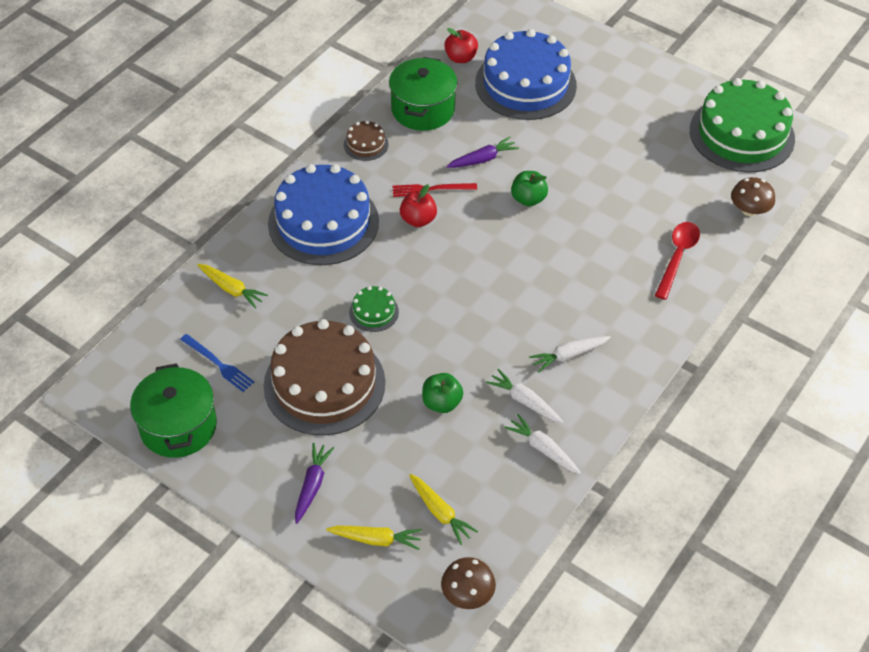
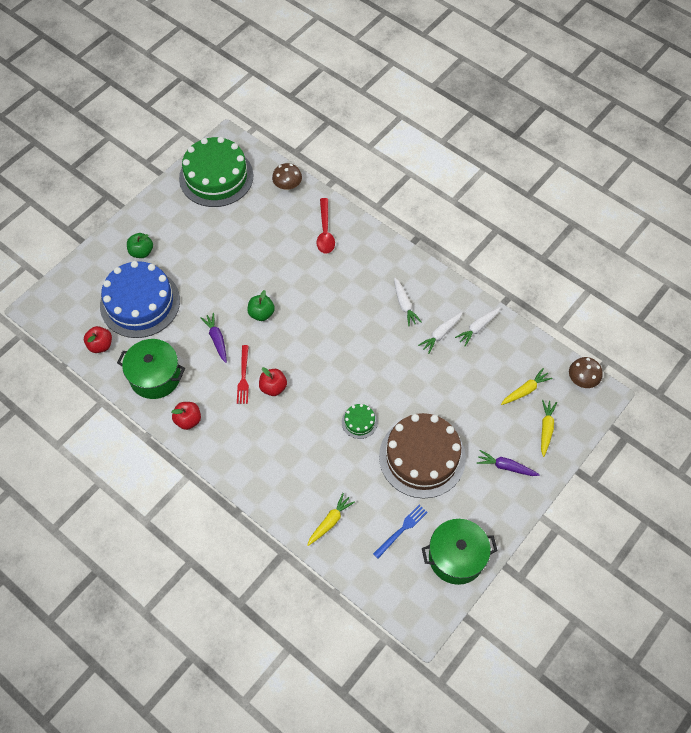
camera: 85 degrees left, 10 degrees up
(323, 222) = (268, 454): blue cake -> none
(366, 144) = (188, 420): brown cake -> red apple
(441, 403) = (440, 383): green apple -> green apple (141, 252)
(677, 257) = (325, 232): red spoon -> red spoon turned 120 degrees counterclockwise

